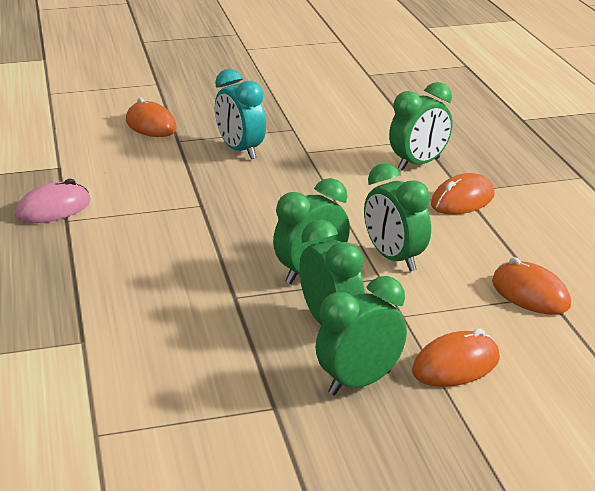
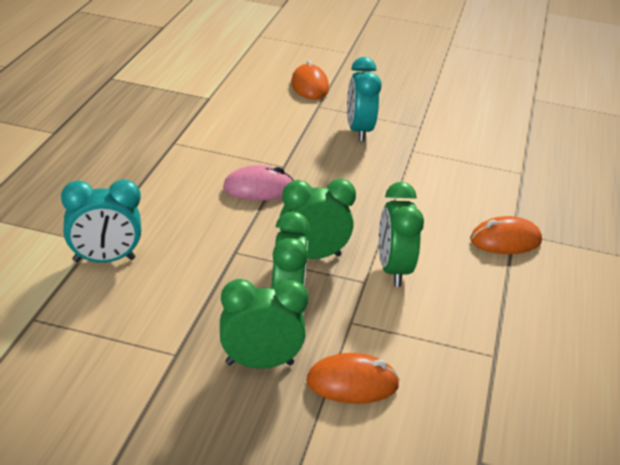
camera: 25 degrees right, 5 degrees up
(53, 209) = (173, 130): pink mouse -> pink mouse (259, 188)
(112, 353) = (104, 260): none -> turquoise clock
(419, 164) = (498, 194): green clock -> none
(530, 293) = (481, 348): orange mouse -> none

